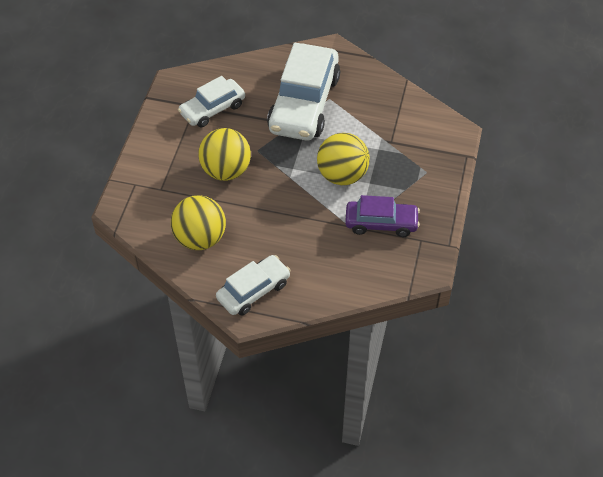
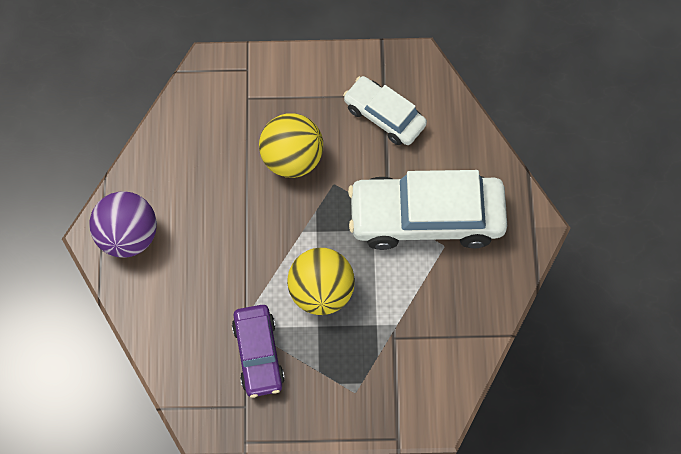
camera: 75 degrees right, 15 degrees up
(200, 238) = (187, 160): yellow ball -> none
(253, 291) = (129, 235): white car -> purple ball

